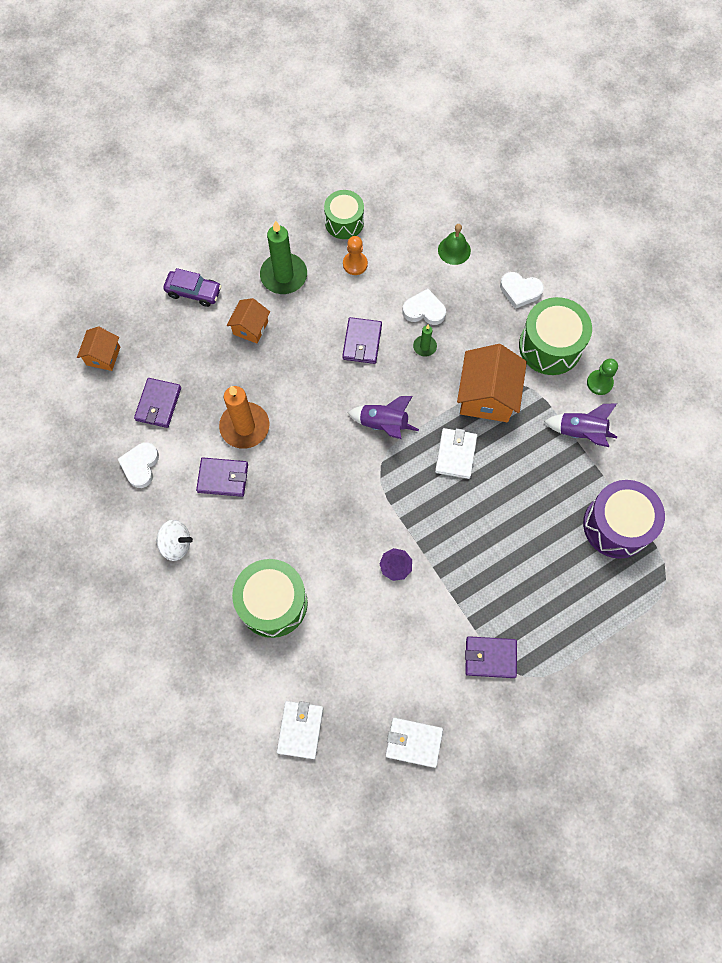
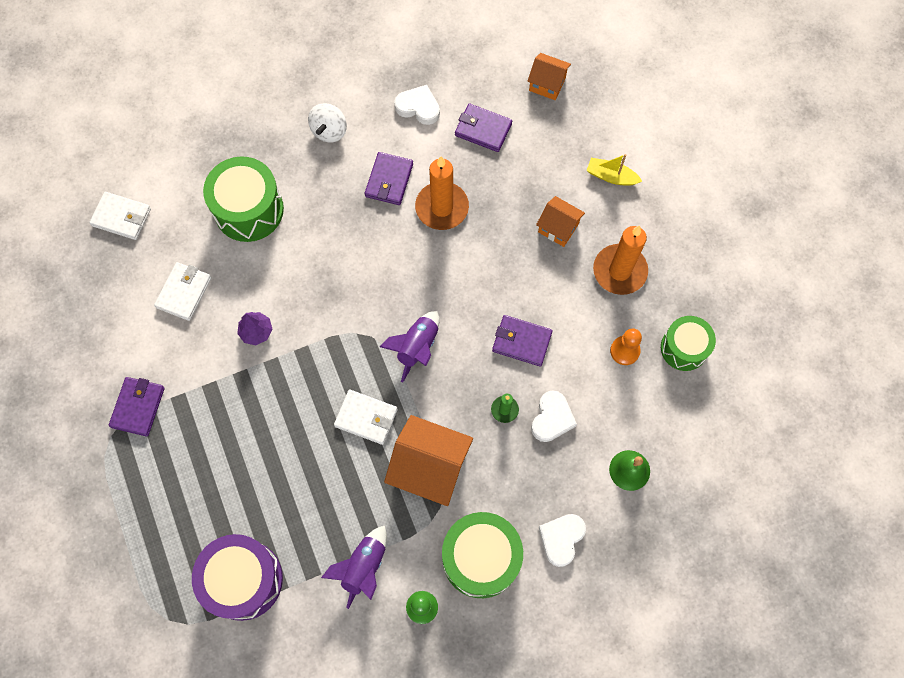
camera: 100 degrees right, 0 degrees up
(194, 292) = (611, 176): purple car -> yellow boat
(284, 275) = (619, 271): green candle -> orange candle
(413, 742) = (79, 317): white wallet -> white wallet (184, 292)

